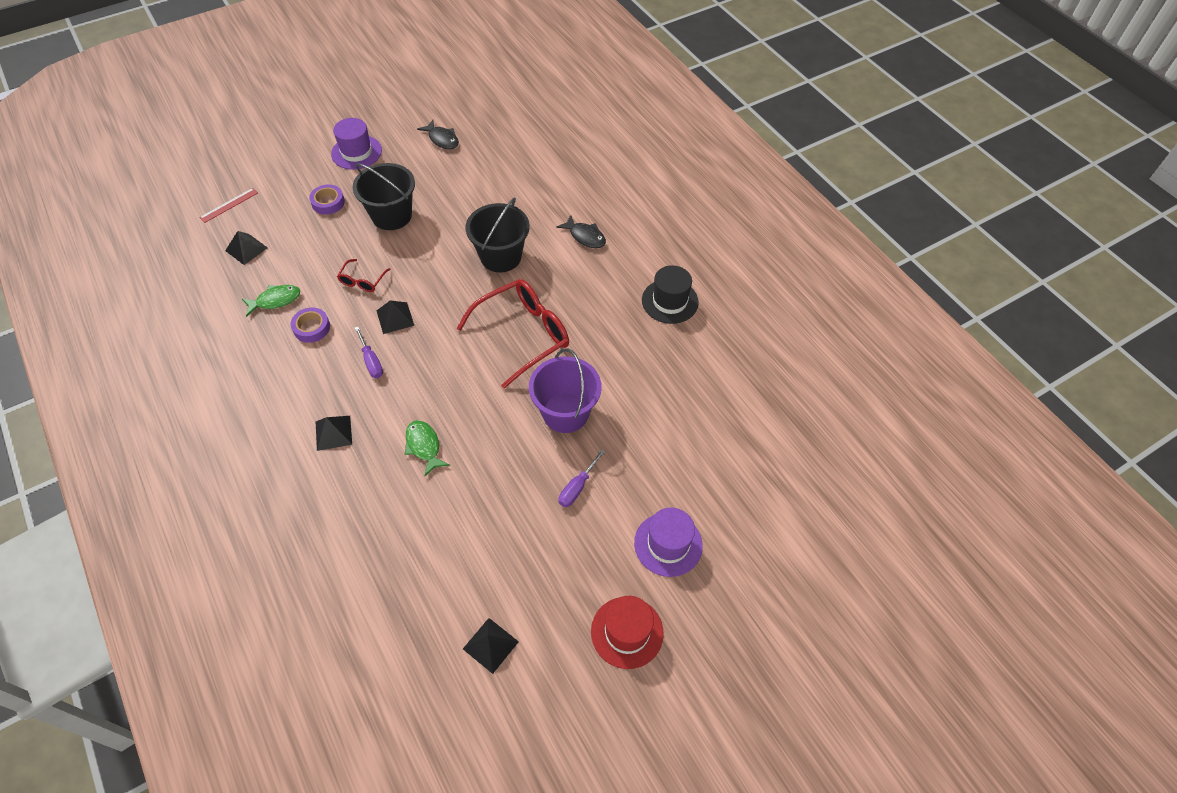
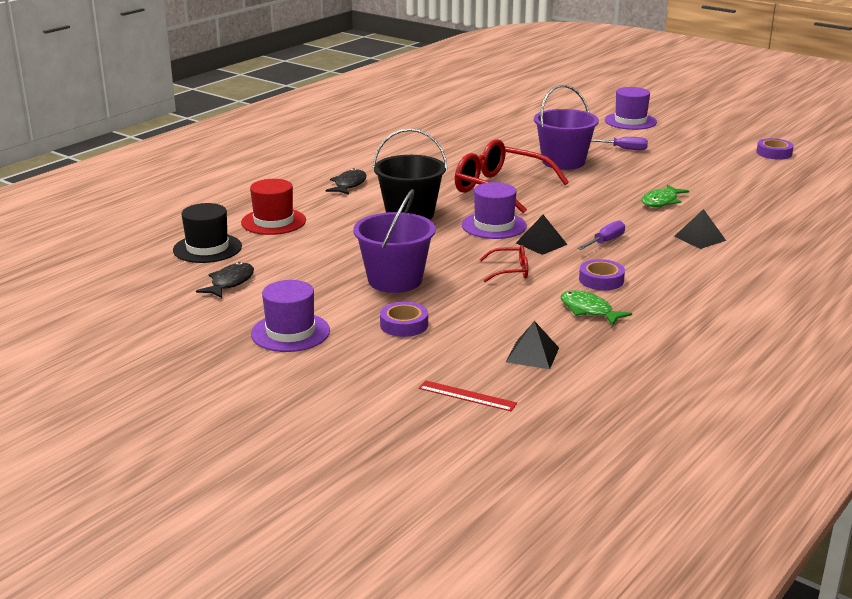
camera: 110 degrees left, 30 degrees down
(392, 215) = (395, 280): black bucket -> purple bucket
(447, 301) = (494, 225): none -> purple hat
(490, 645) = (774, 153): black pyramid -> purple tape
(627, 632) = (706, 123): red hat -> red hat (273, 221)
(670, 301) = (404, 145): black hat -> black hat (207, 248)

